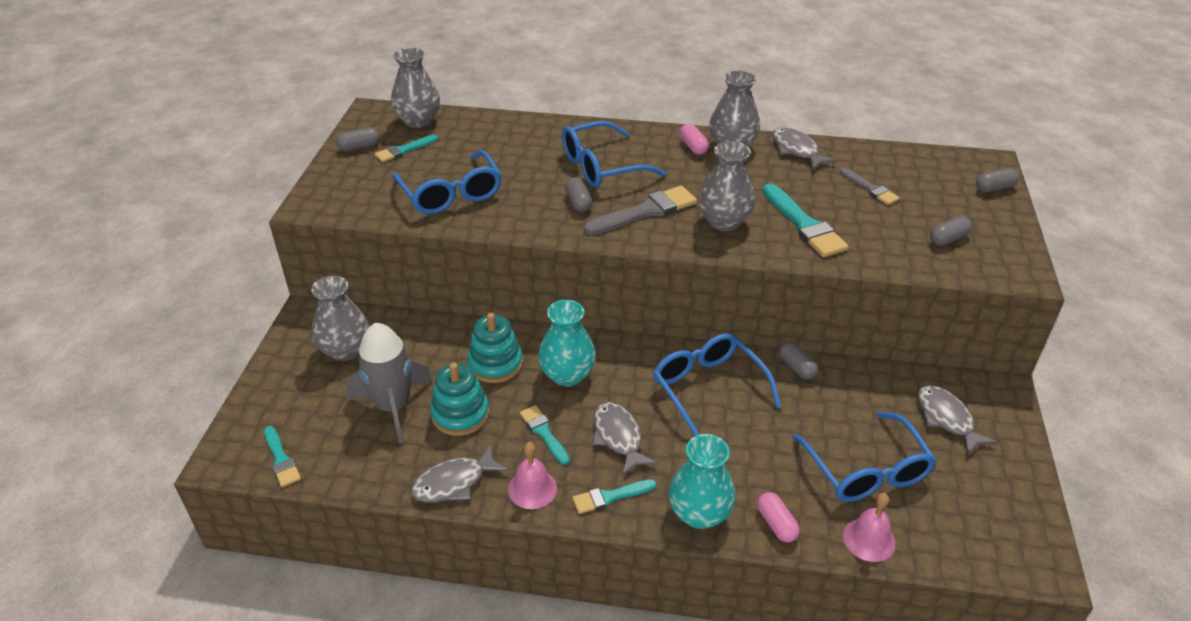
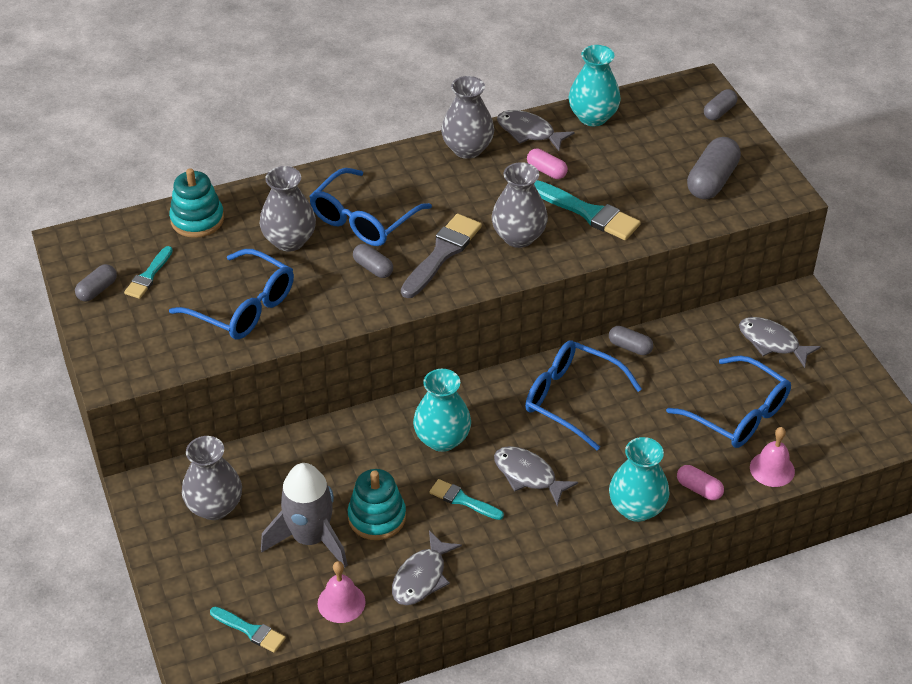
camera: 30 degrees left, 5 degrees up
(418, 121) = (130, 235): grey vase -> grey vase (289, 240)
(495, 364) = (369, 457): turquoise stacking toy -> turquoise stacking toy (197, 220)
(532, 488) = (491, 551): pink bell -> pink bell (341, 602)
(610, 497) = (558, 528): turquoise brush -> none
(693, 147) = (432, 163): pink capsule -> pink capsule (546, 171)
(865, 156) = (593, 117): none -> turquoise vase
(870, 189) = (619, 152): grey brush -> none
(948, 239) = (712, 181): grey capsule -> grey capsule, size x1.77

